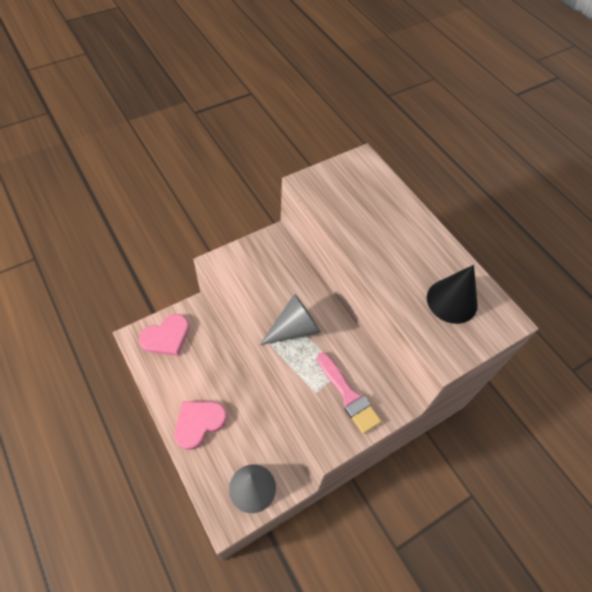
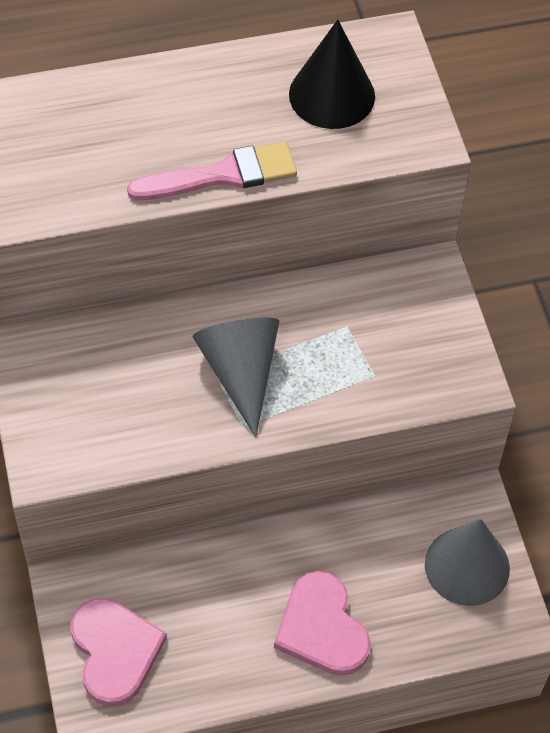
camera: 70 degrees left, 0 degrees up
(348, 395) = (395, 329): pink brush -> pink brush (222, 175)

